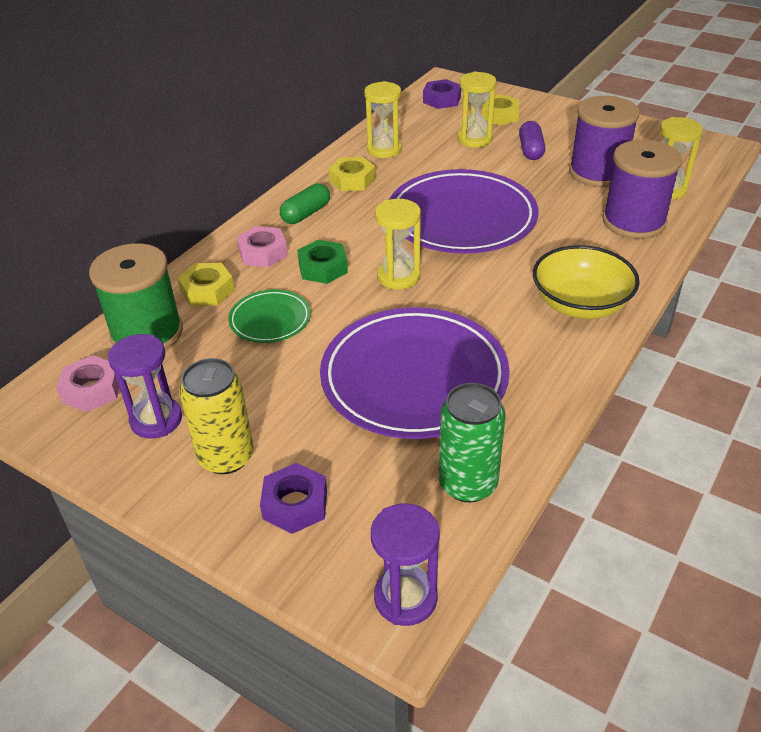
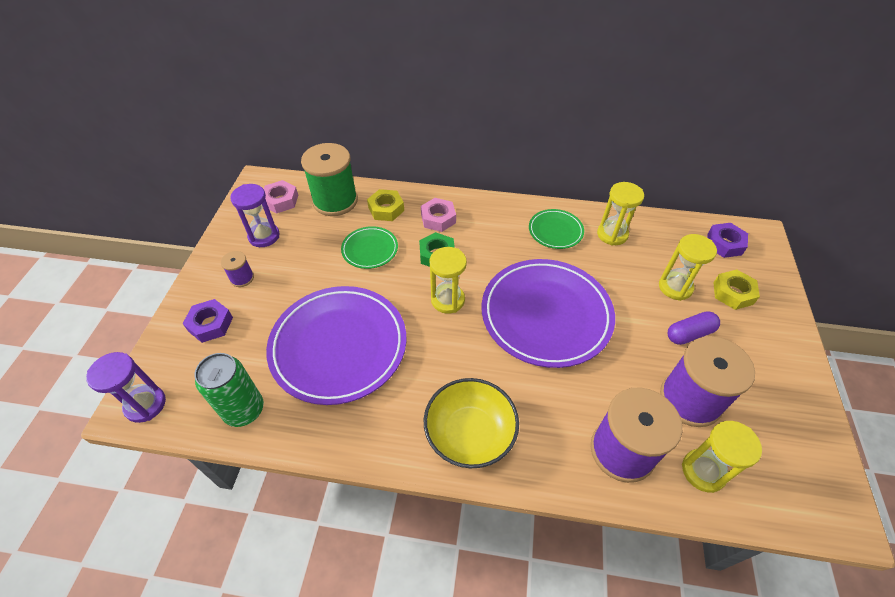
camera: 65 degrees right, 10 degrees up
(226, 457) = (242, 278): yellow can -> purple spool
(306, 214) = (495, 222): green capsule -> none
(352, 180) = (555, 231): yellow nut -> green plate

